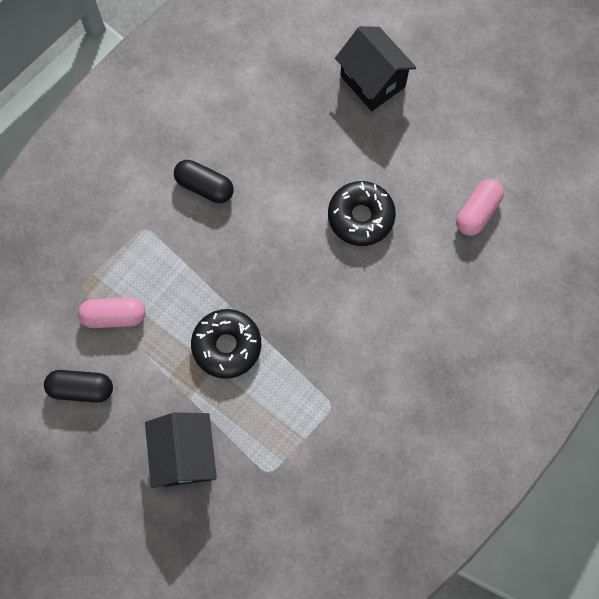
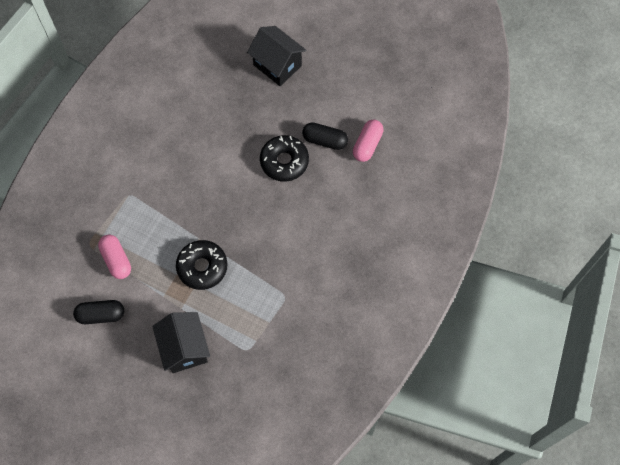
camera: 10 degrees left, 5 degrees down
(114, 316) = (116, 260): pink capsule -> pink capsule turned 75 degrees clockwise
(205, 186) = (167, 158): black capsule -> black capsule (325, 140)

